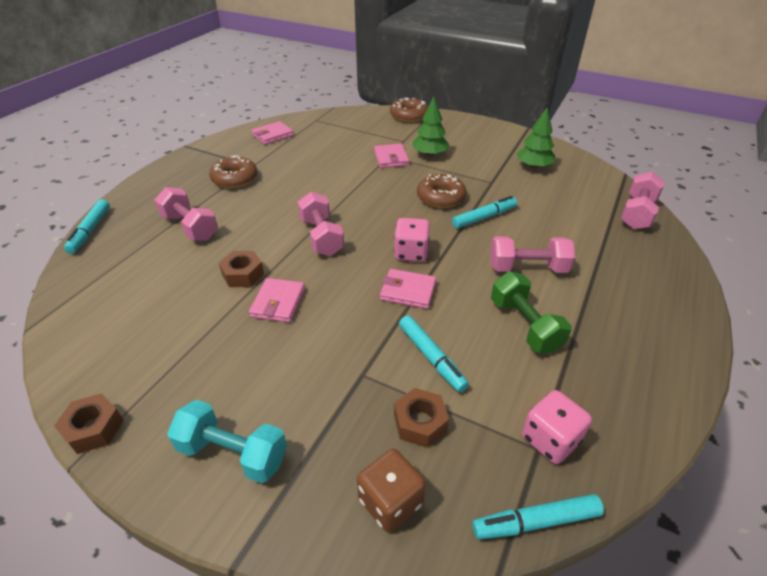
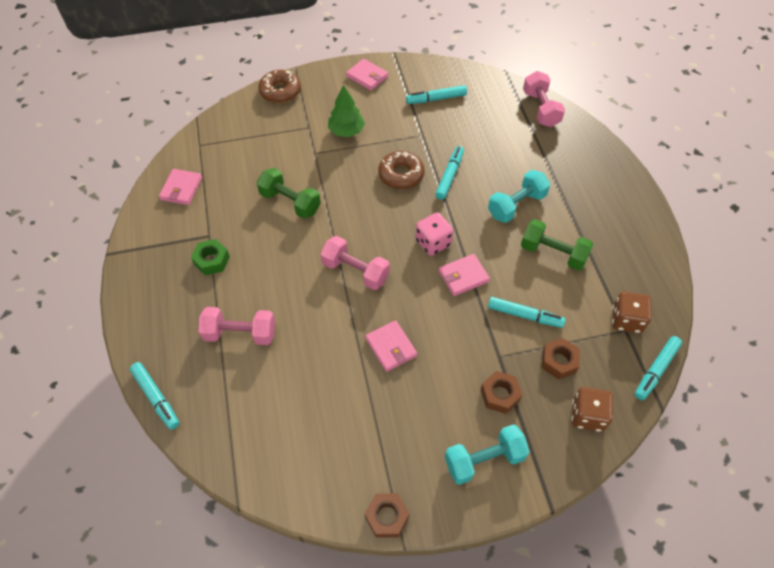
camera: 40 degrees left, 15 degrees up
(235, 178) = (212, 260): brown donut -> green nut
(243, 274) = (338, 344): brown nut -> brown nut (500, 395)
(332, 173) = (290, 202): none -> green dumbbell
(391, 158) = (320, 154): pink wallet -> pink wallet (367, 76)
(527, 268) = (516, 205): pink dumbbell -> turquoise dumbbell
(533, 166) = (436, 99): green tree -> turquoise marker
(550, 439) = (626, 320): pink dice -> brown dice

